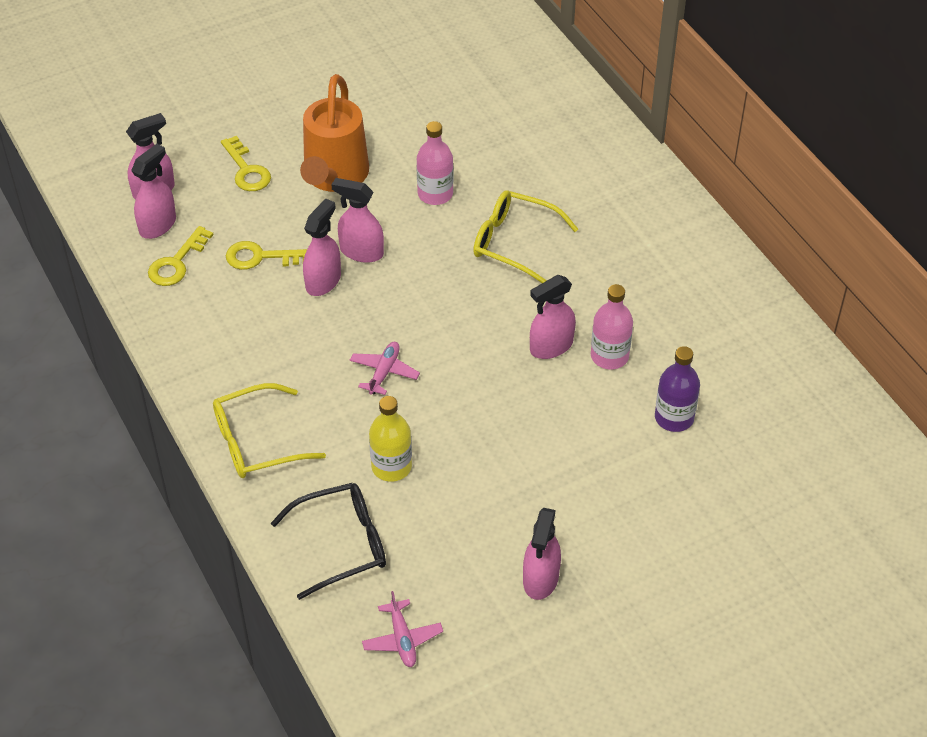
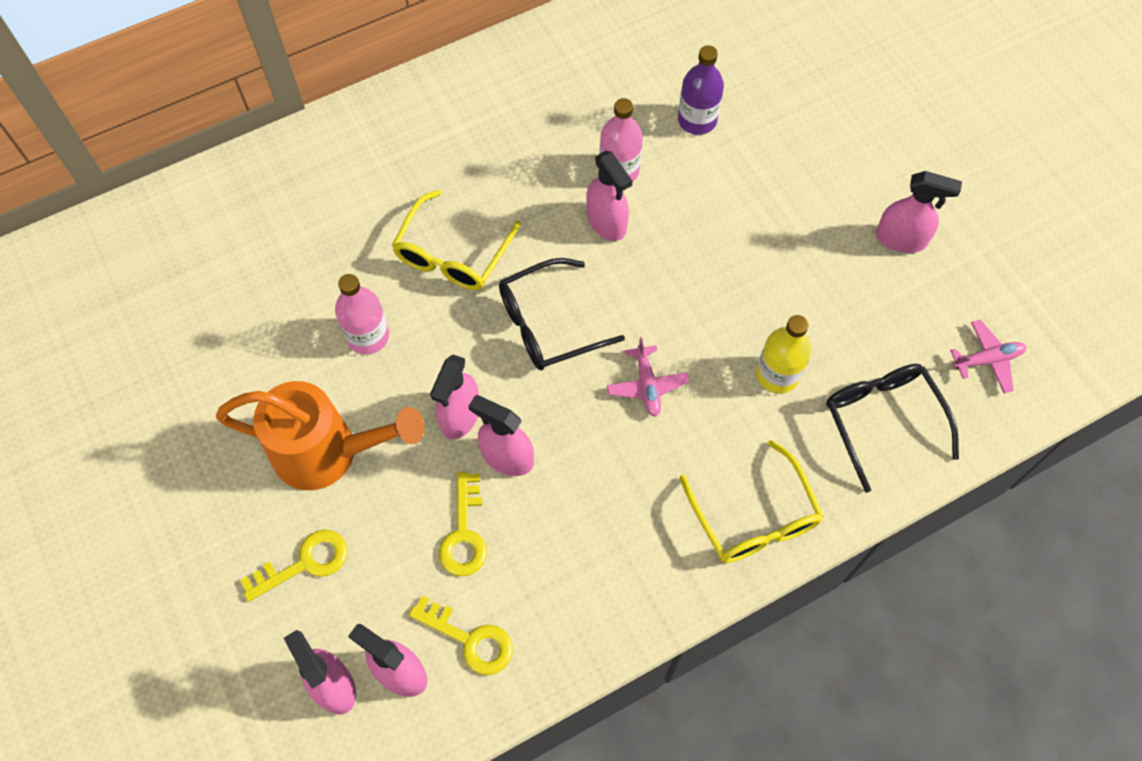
camera: 90 degrees left, 15 degrees up
(384, 372) = (647, 385): pink plane -> pink plane turned 120 degrees counterclockwise
(445, 306) = (548, 324): none -> black glasses

